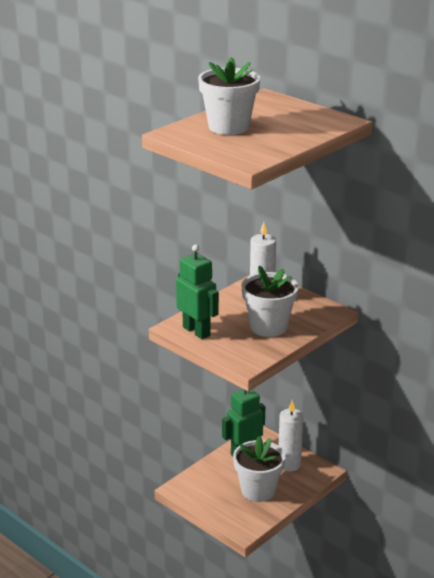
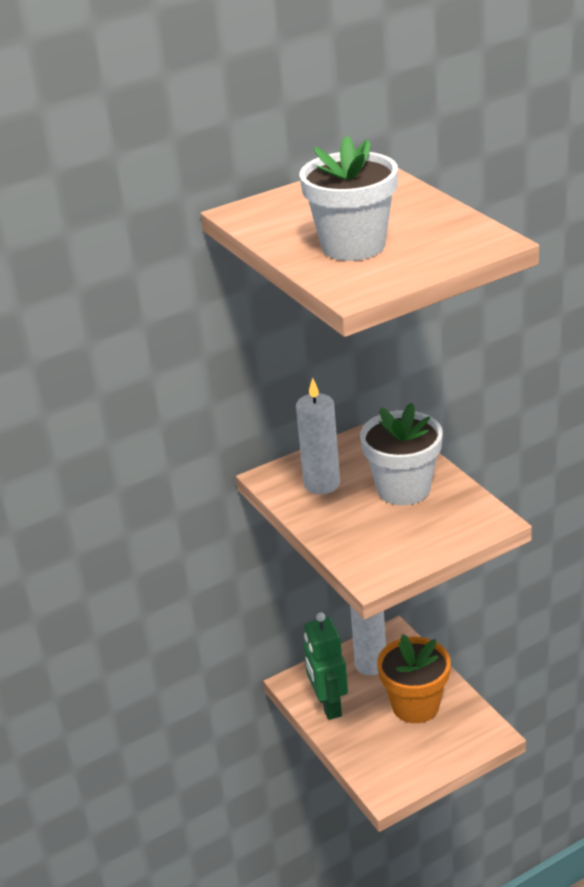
camera: 70 degrees left, 5 degrees up
(197, 331) = (392, 555): green robot -> none
(258, 490) = (415, 705): white flower pot -> orange flower pot

